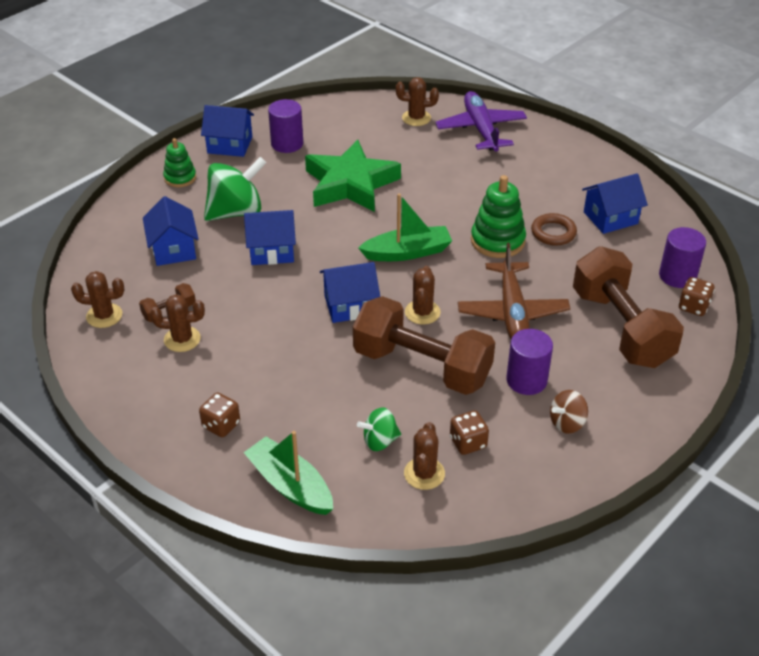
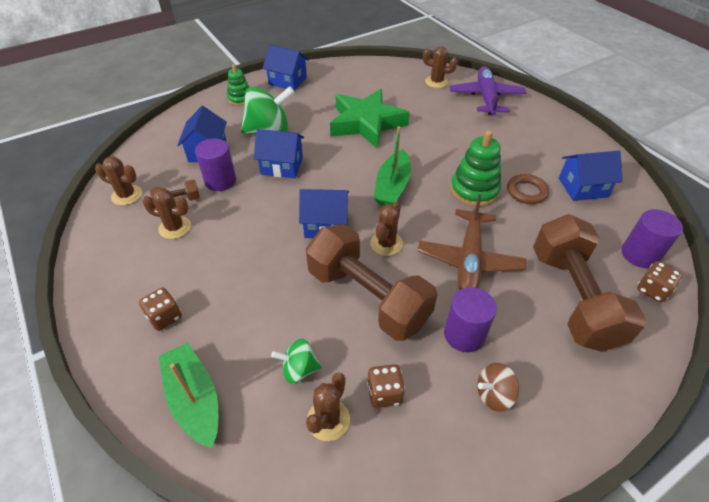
camera: 15 degrees right, 5 degrees up
(287, 144) = (330, 86): purple cylinder -> purple cylinder (220, 181)
(407, 252) = (392, 186): green boat -> green boat turned 105 degrees clockwise

